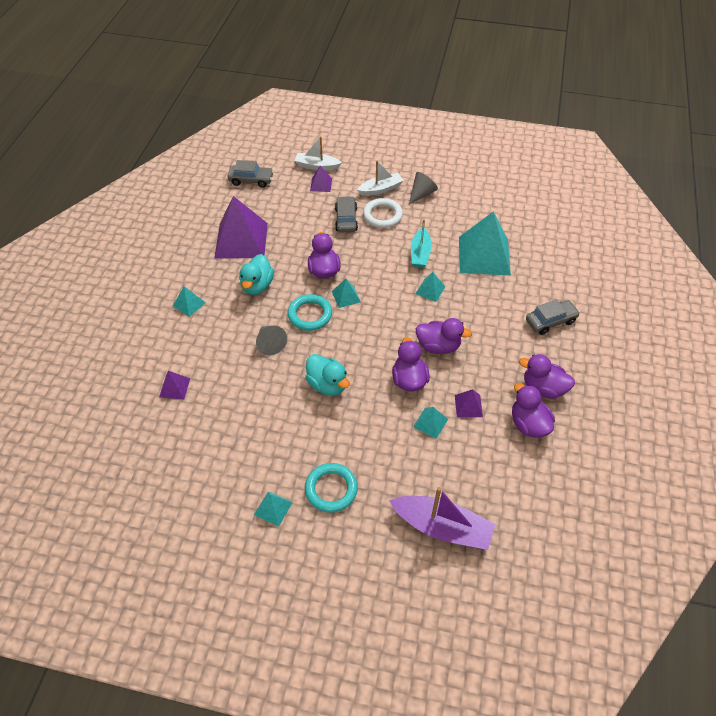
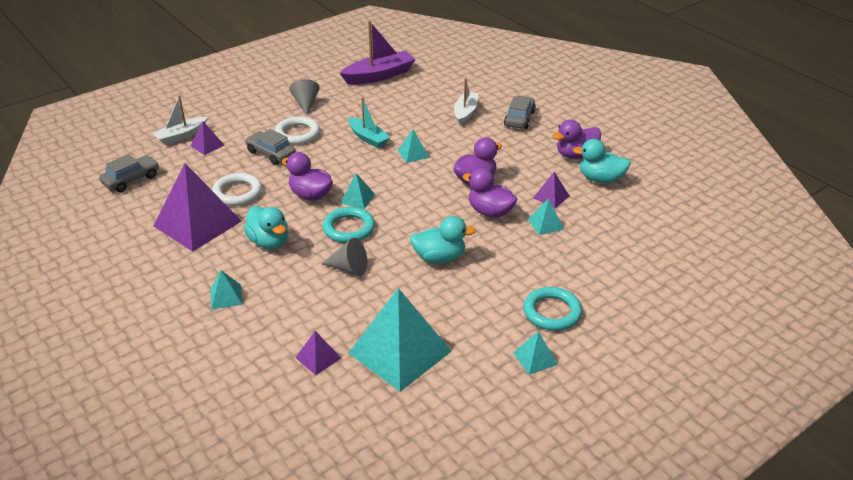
camera: 50 degrees left, 15 degrees down
(289, 235) = (237, 193): none -> white ring
(380, 189) = (266, 119): white boat -> white boat (465, 112)
(442, 527) = (650, 270): purple boat -> purple boat (379, 75)
(484, 255) = (415, 111): turquoise pyramid -> turquoise pyramid (400, 351)
(528, 424) = (600, 179): purple duck -> turquoise duck

